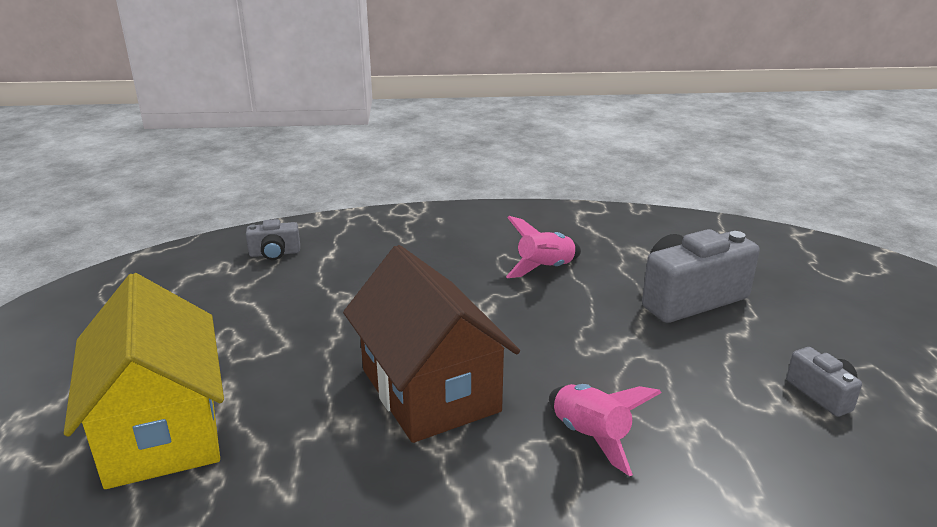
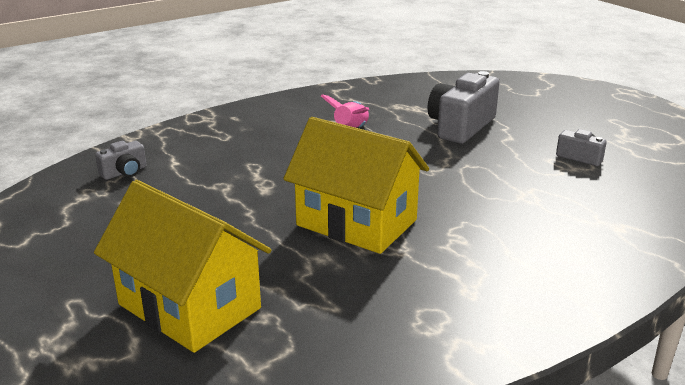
camera: 30 degrees left, 0 degrees up
(430, 390) = (356, 222): brown house -> yellow house
(591, 437) = (482, 216): pink rocket -> none

